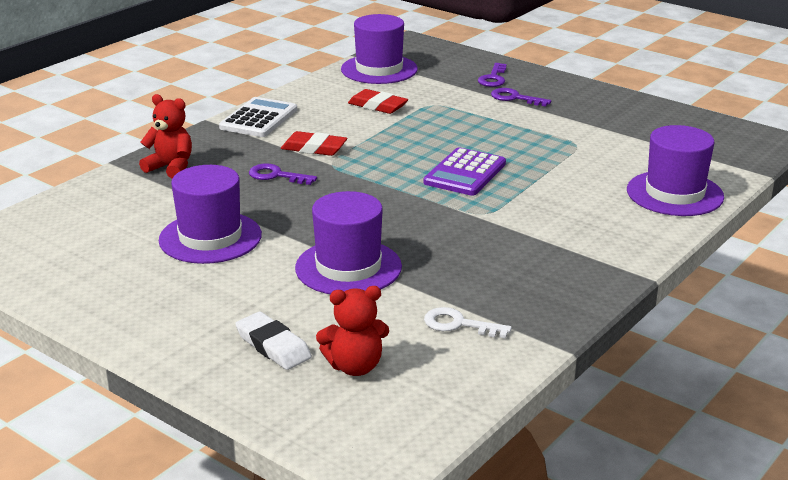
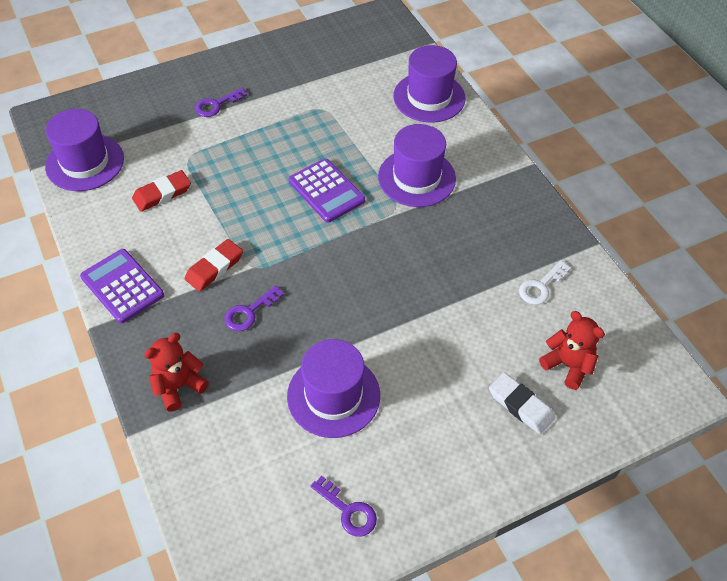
camera: 65 degrees left, 25 degrees up
(259, 119) = (122, 286): white calculator -> purple calculator
(273, 346) = (521, 405): white eraser -> white eraser turned 60 degrees clockwise
(348, 267) = (432, 319): purple hat -> purple hat (416, 178)
(355, 366) = (568, 365): red teddy bear -> red teddy bear turned 60 degrees counterclockwise
(493, 78) = (168, 100): purple key -> purple key (348, 511)

